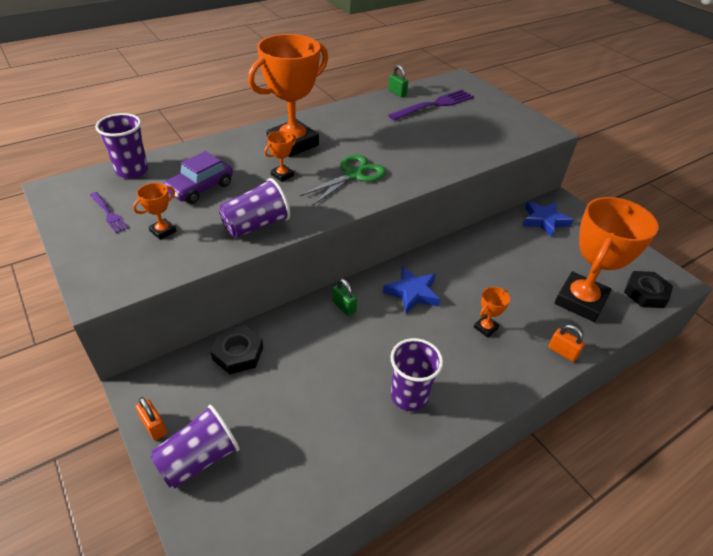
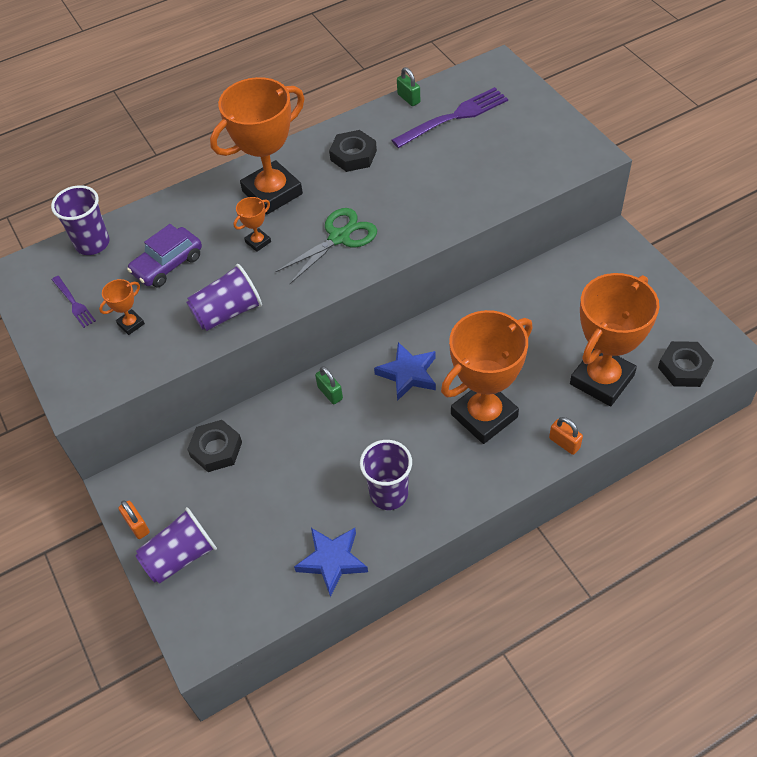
camera: 10 degrees right, 10 degrees up
(358, 123) = (353, 155): none -> black nut
(485, 328) = (484, 416): orange trophy -> orange trophy, size x2.44
(544, 221) = (586, 269): blue star -> blue star (332, 561)

